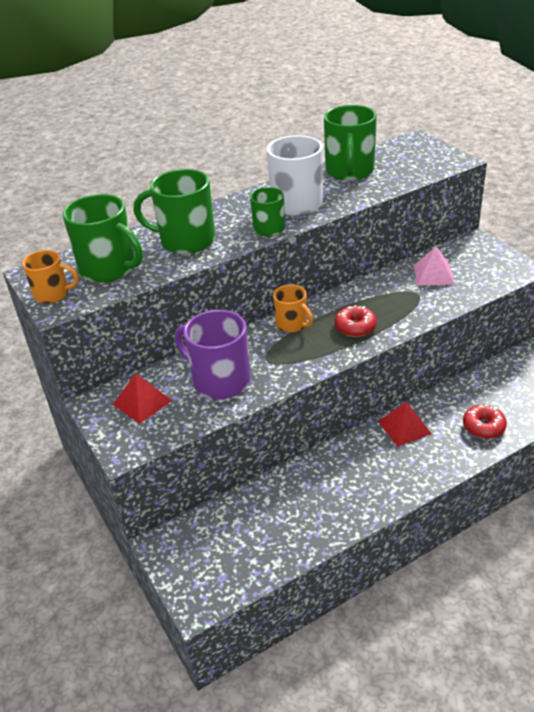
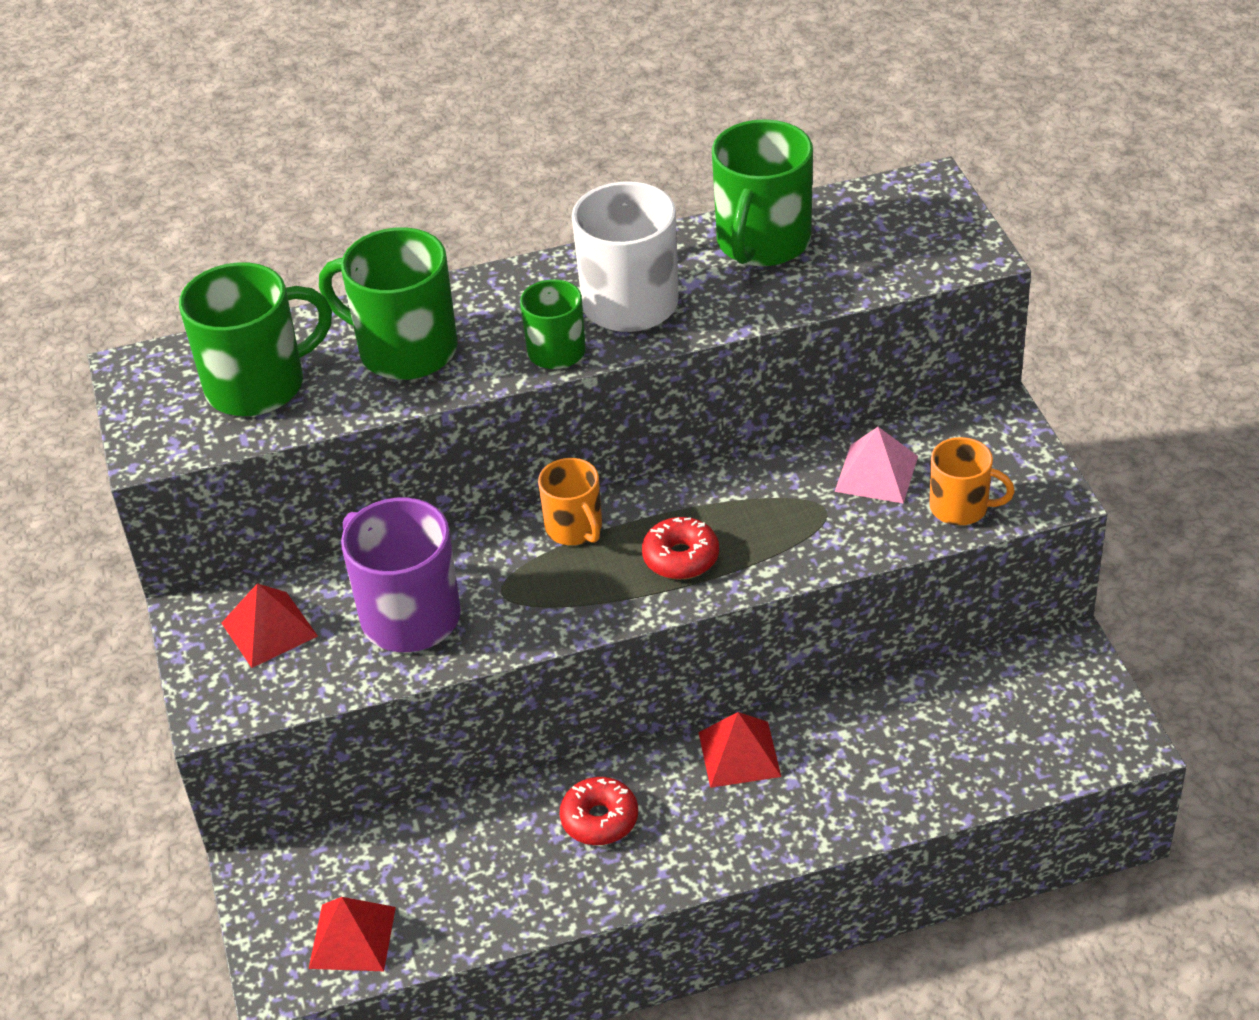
camera: 15 degrees right, 5 degrees up
(52, 294) = (152, 420): orange mug -> orange mug (960, 507)
(109, 269) = (258, 385): green mug -> green mug turned 75 degrees counterclockwise
(232, 568) = (352, 937): none -> red pyramid
(483, 426) = (879, 784): red donut -> red donut (599, 819)

